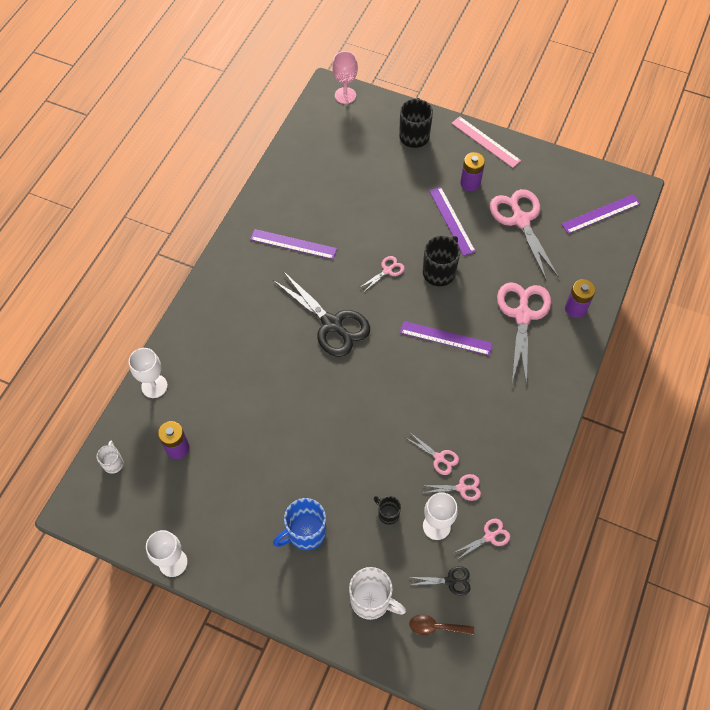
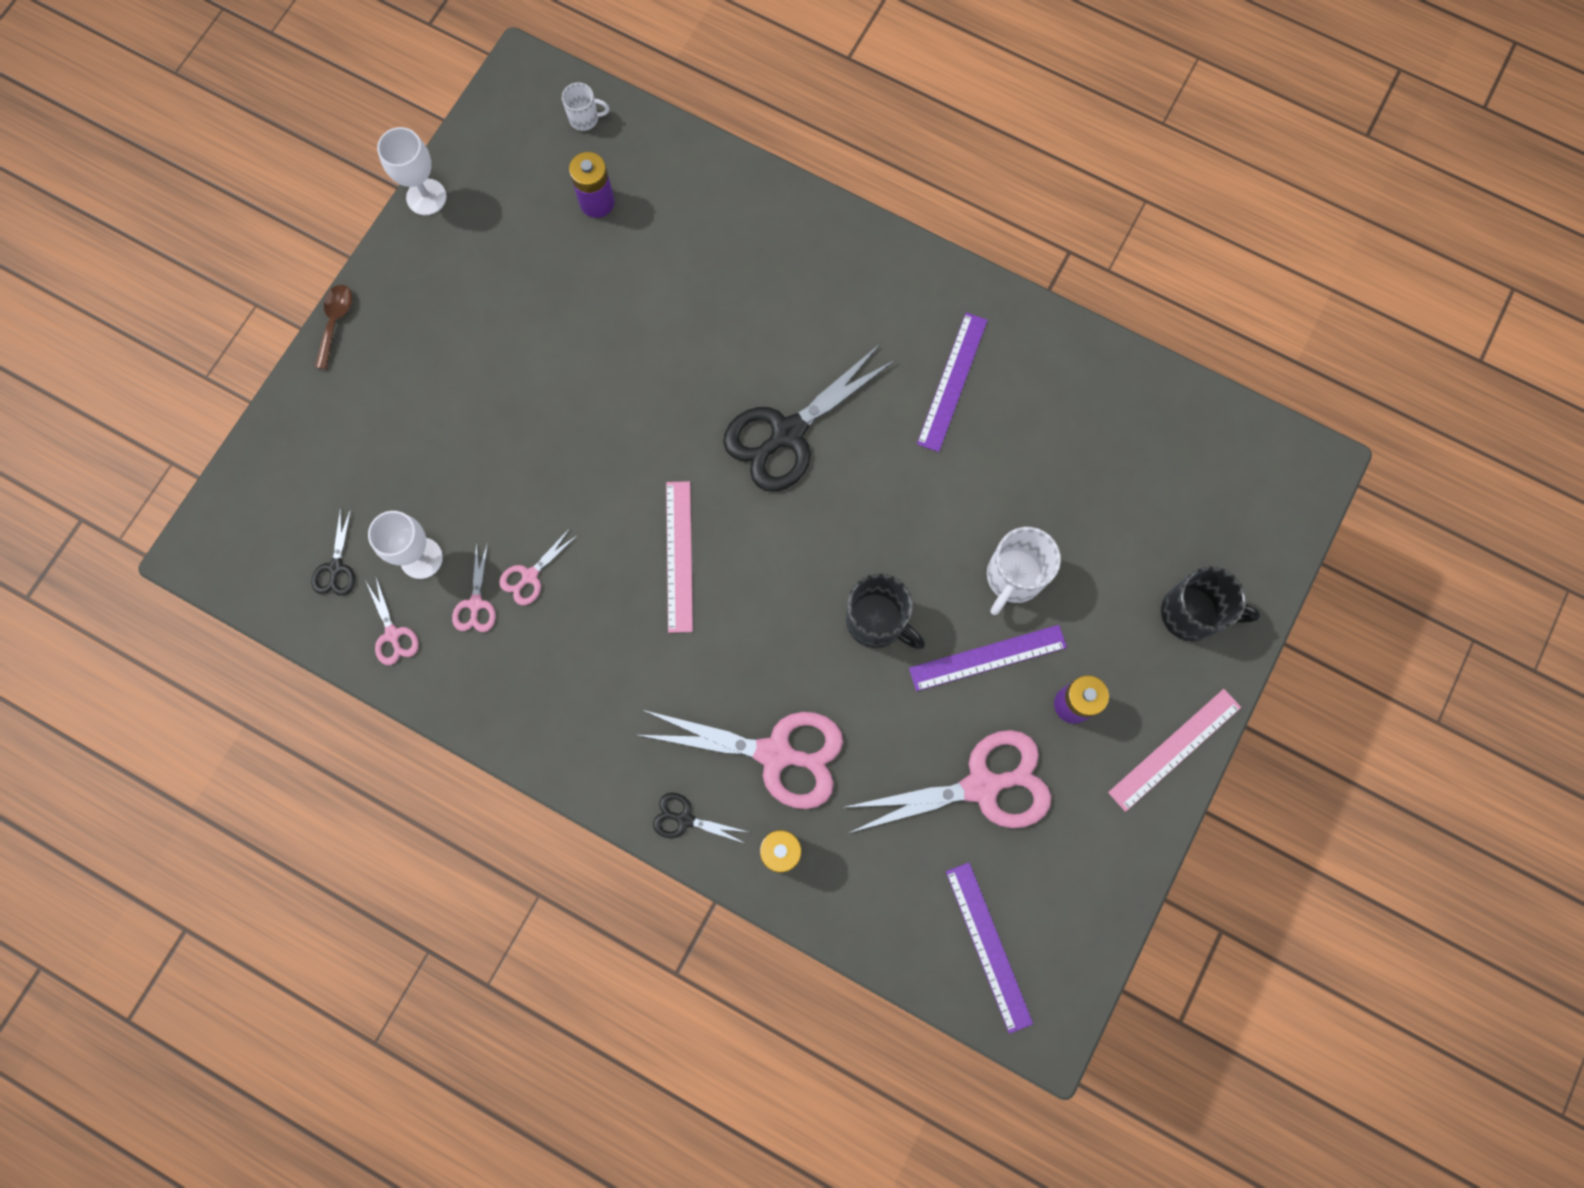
camera: 95 degrees right, 15 degrees up
(154, 386) = (703, 170): white goblet -> none
(305, 533) = (440, 371): blue mug -> none
(345, 95) = (1296, 494): pink goblet -> none
(371, 600) = (327, 454): white mug -> white mug (1013, 577)
(387, 270) = (886, 532): pink scissors -> none
(388, 514) = (451, 489): black mug -> none
(415, 375) = (679, 556): none -> pink ruler
(436, 627) = (275, 539): brown spoon -> brown spoon (335, 322)
(446, 338) = (743, 615): purple ruler -> none
(568, 357) = (685, 819): none -> black scissors

